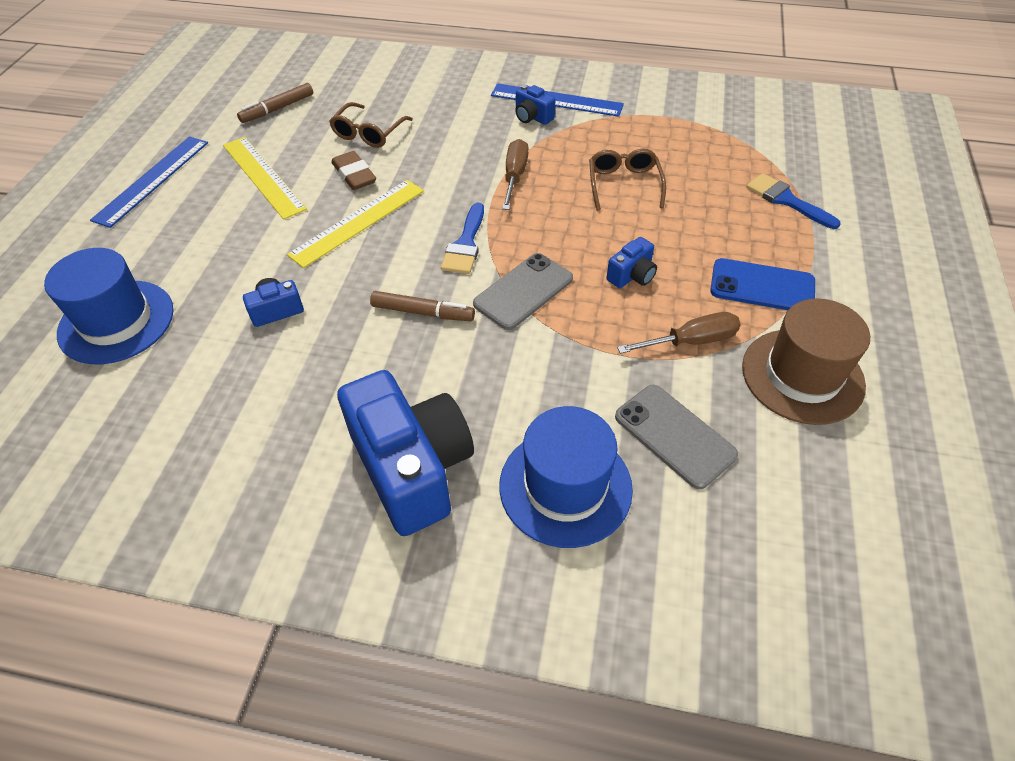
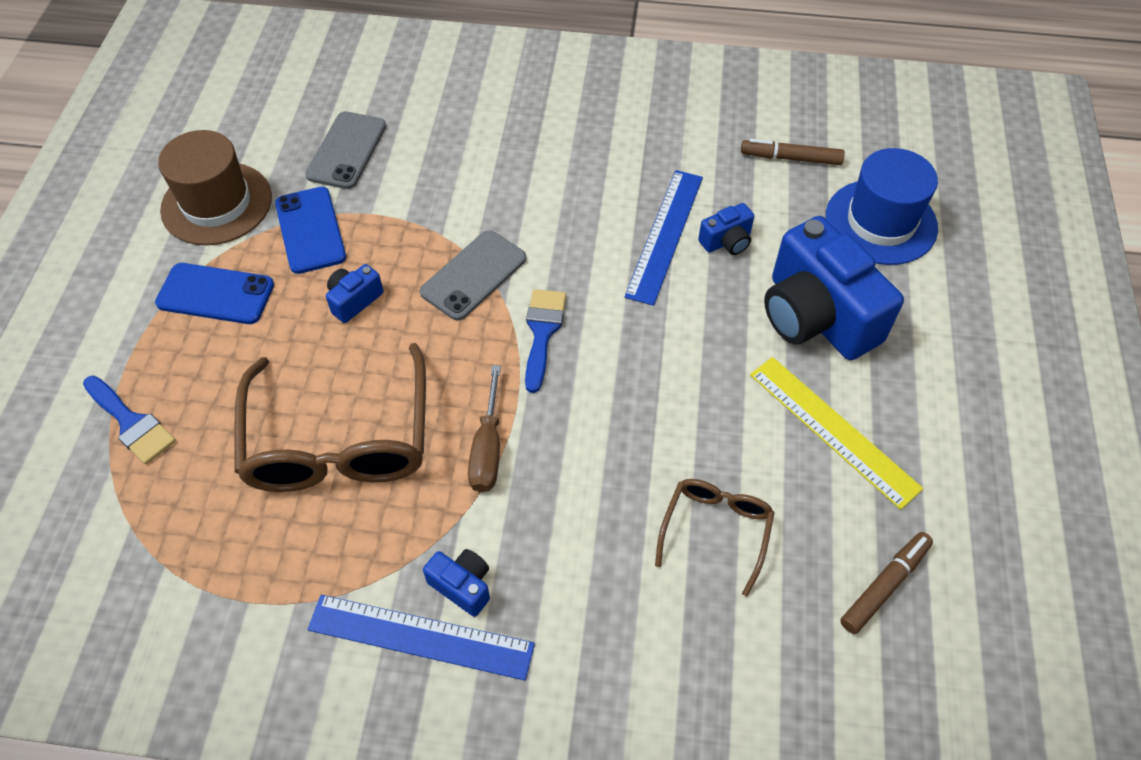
camera: 175 degrees right, 5 degrees up
(152, 180) = (979, 415): blue ruler -> blue ruler (665, 235)
(354, 175) = (709, 439): brown eraser -> none
(358, 222) = (678, 358): yellow ruler -> none
(412, 468) = (560, 118): blue camera -> blue camera (816, 316)
(422, 312) = (577, 247): brown marker -> brown marker (791, 158)
(565, 486) = (440, 113): blue hat -> none
(624, 184) = (339, 441): brown glasses -> brown glasses, size x1.89
(674, 435) = (347, 150): grey phone -> grey phone turned 60 degrees clockwise
(690, 341) = (310, 230): brown screwdriver -> blue phone

